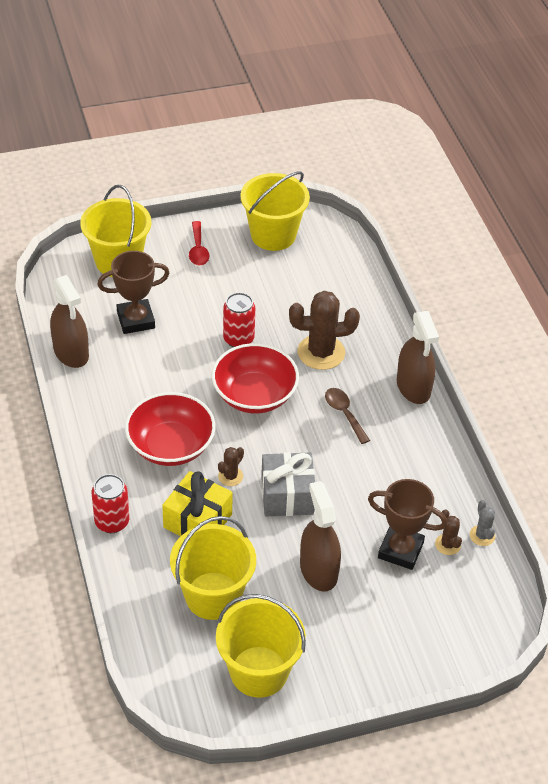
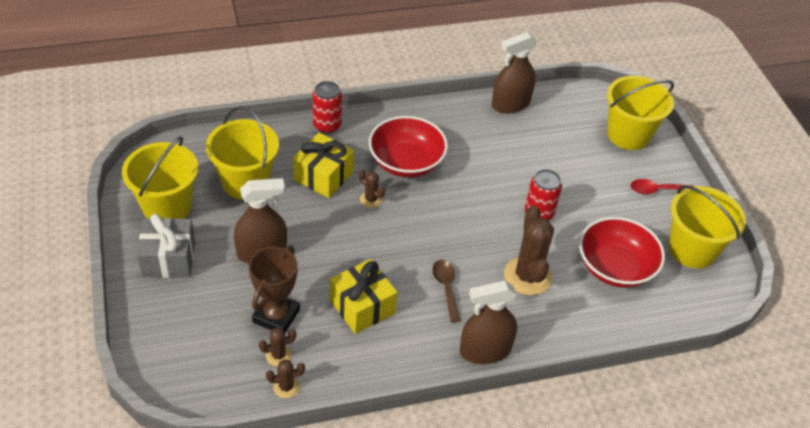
camera: 90 degrees right, 0 degrees up
(136, 320) = (554, 144): brown trophy -> none
(254, 395) = (467, 221): red bowl -> red bowl (615, 267)
(287, 495) = (347, 237): grey gift -> grey gift (169, 259)
(344, 414) = (446, 288): brown spoon -> brown spoon turned 75 degrees counterclockwise
(377, 479) = (362, 307): none -> yellow gift
(482, 535) = (286, 387): grey cactus -> brown cactus

